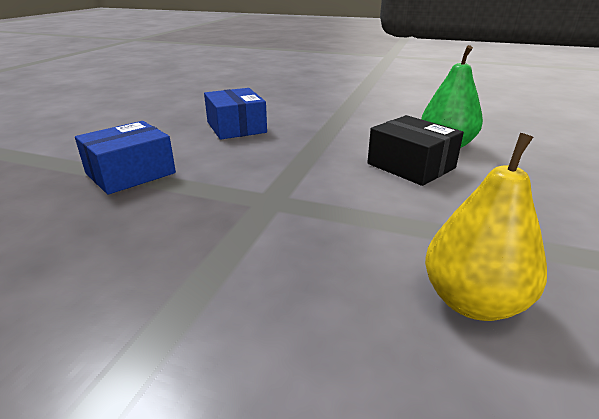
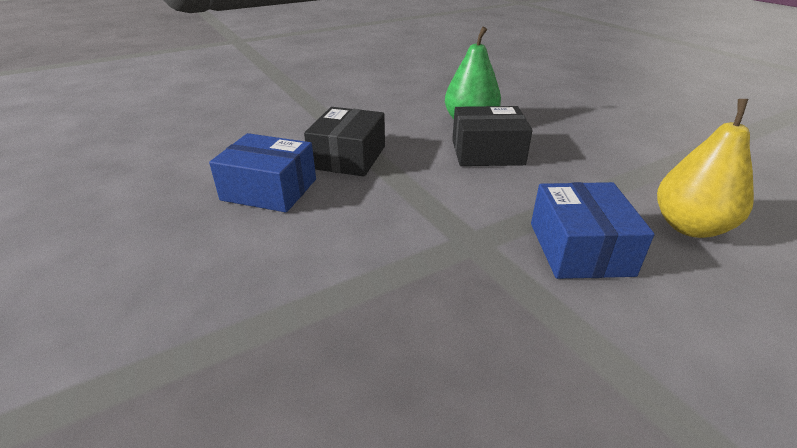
camera: 50 degrees left, 5 degrees up
(130, 173) = (286, 311): blue box -> blue box (580, 248)
(309, 130) = (348, 157): none -> black box

